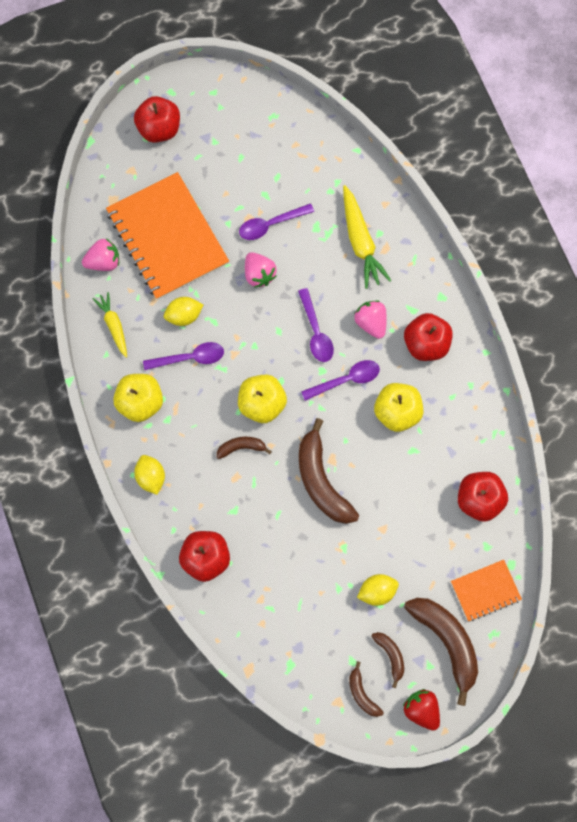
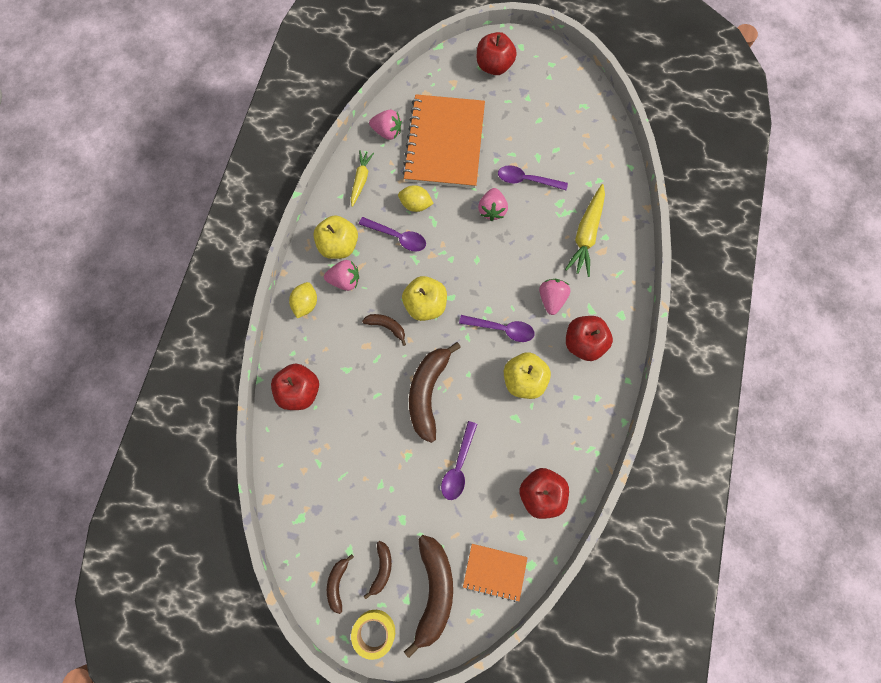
camera: 35 degrees right, 0 degrees up
(171, 431) = (345, 280): none -> pink strawberry
(316, 332) = (504, 278): purple spoon -> purple spoon (458, 466)
(377, 591) = (408, 509): yellow lemon -> none
(421, 710) = (374, 632): red strawberry -> yellow tape

